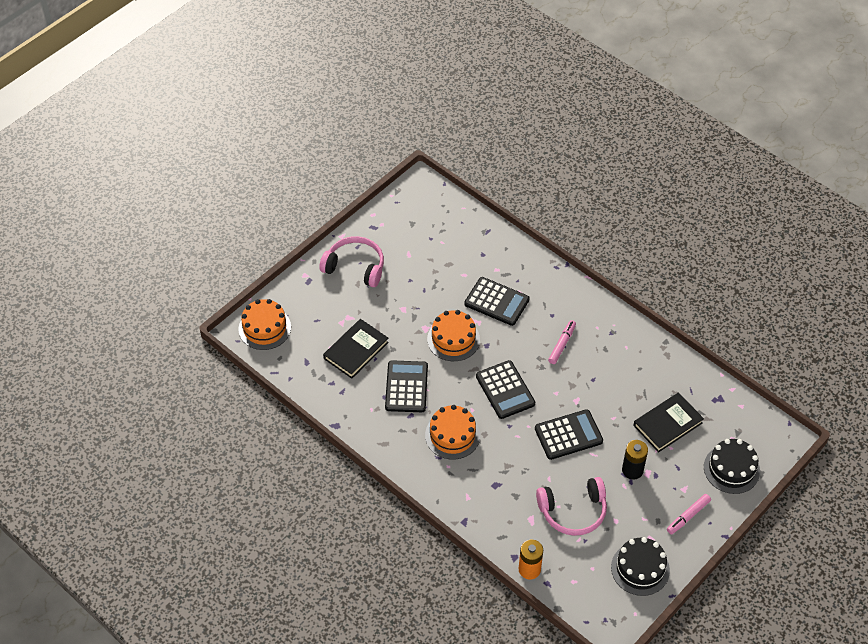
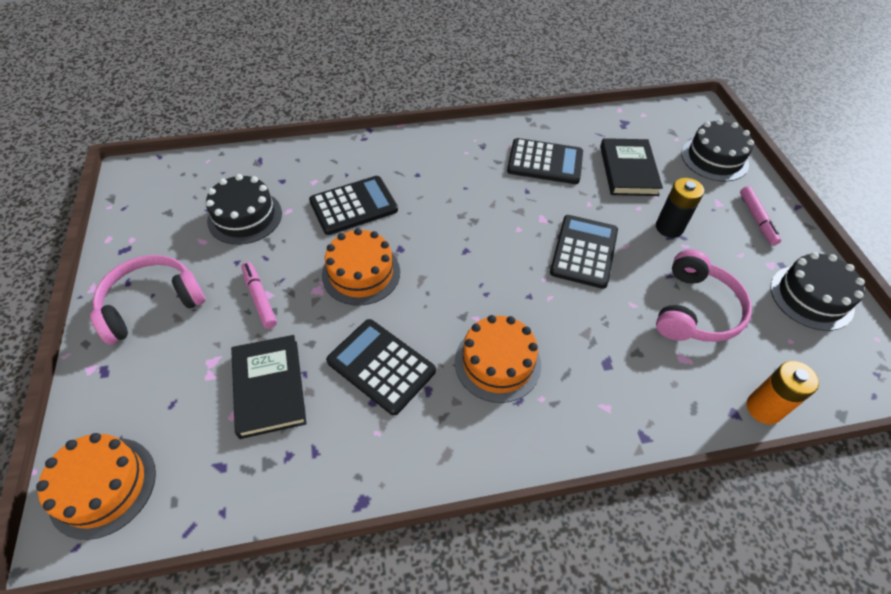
camera: 55 degrees left, 0 degrees up
(441, 259) = (245, 217): none -> black cake
(505, 390) = (476, 269): black calculator -> black calculator (545, 162)
(562, 344) = (461, 188): pink marker -> pink marker (260, 298)

